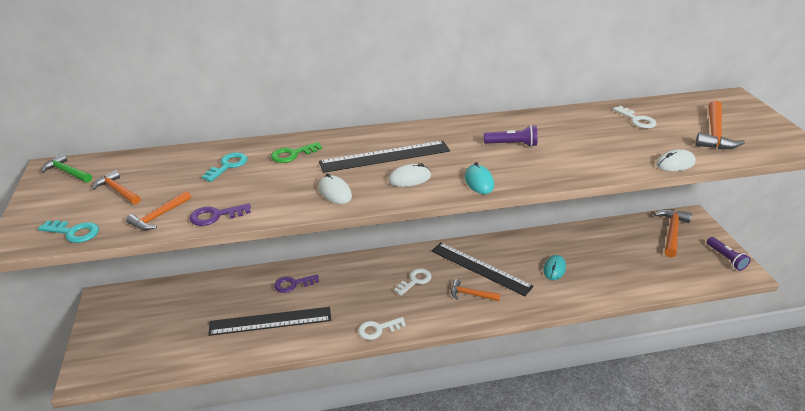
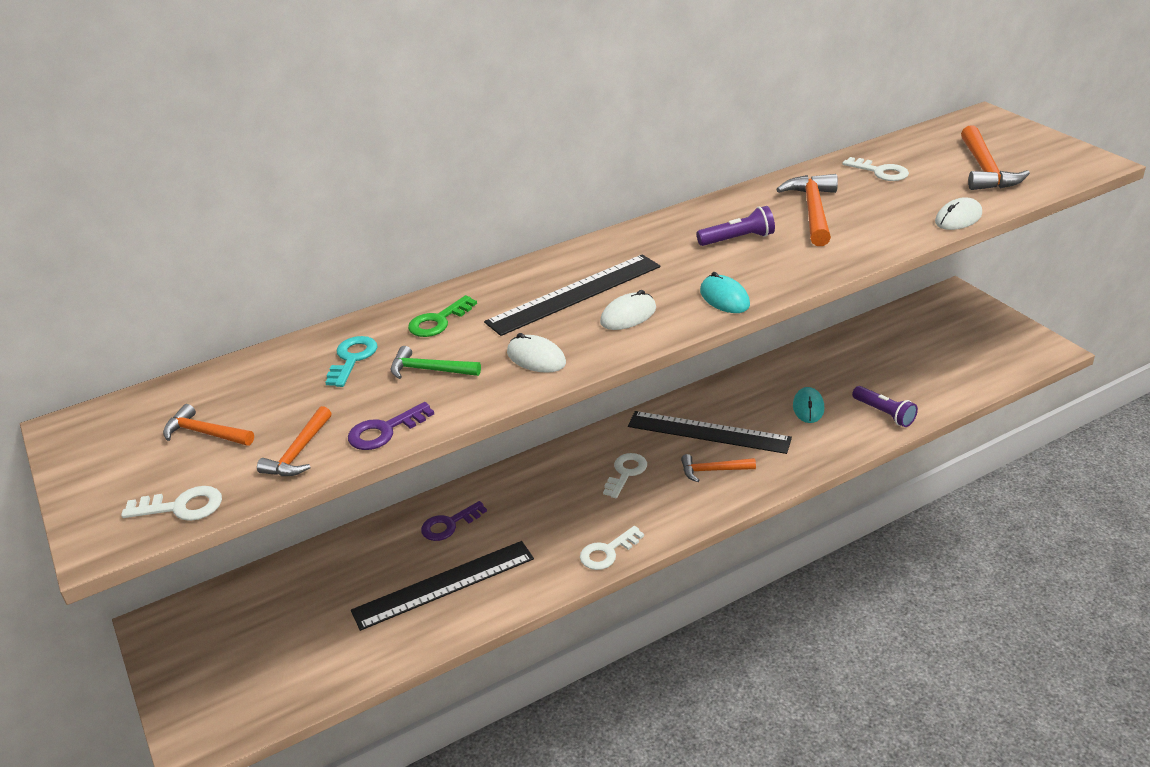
camera: 15 degrees left, 0 degrees up
(67, 172) = (100, 426): green hammer -> green hammer (429, 370)
(74, 232) = (181, 507): turquoise key -> white key
(671, 232) = (937, 321): orange hammer -> orange hammer (813, 211)
(726, 258) = (1018, 338): purple flashlight -> purple flashlight (884, 413)

